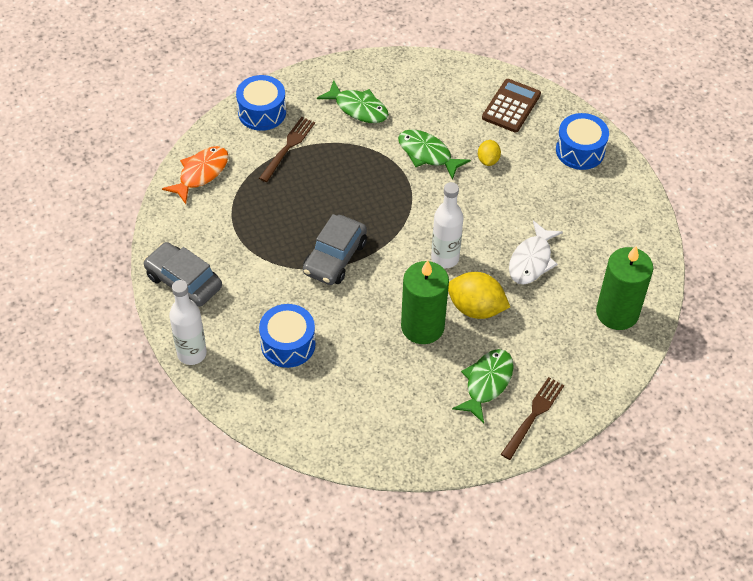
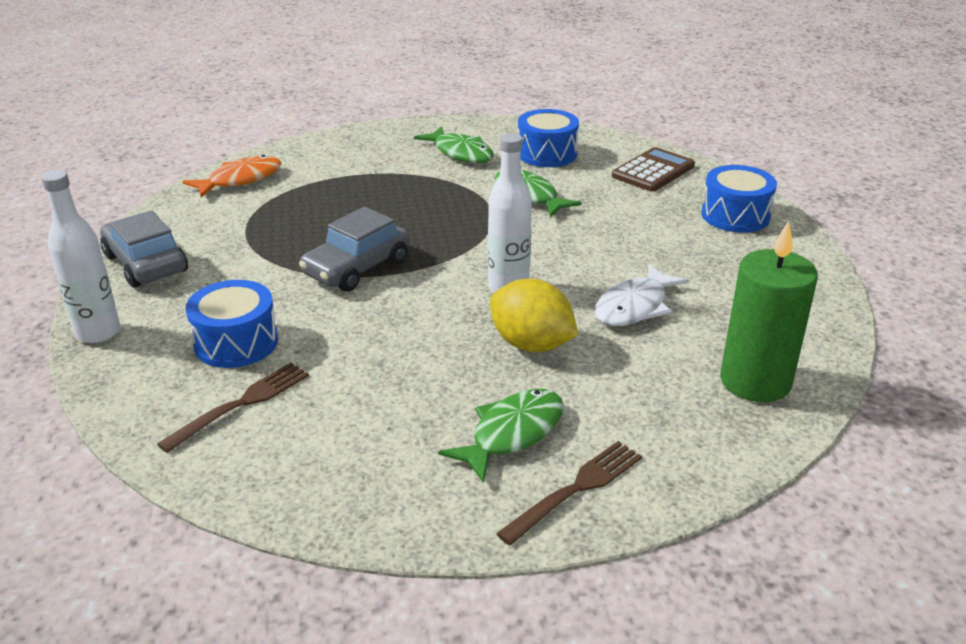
camera: 15 degrees right, 20 degrees down
(262, 112) = (345, 144): blue drum -> blue drum (547, 154)
(288, 147) = (358, 172): brown fork -> brown fork (242, 404)
(422, 327) = (441, 353): green candle -> none
(488, 160) = (606, 209): yellow lemon -> none

